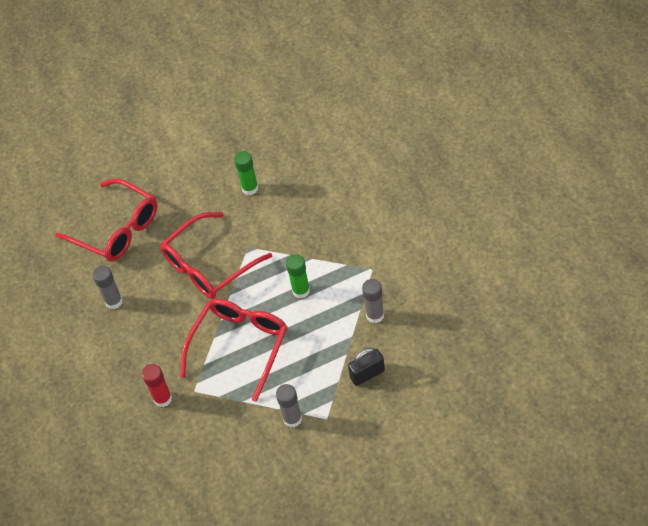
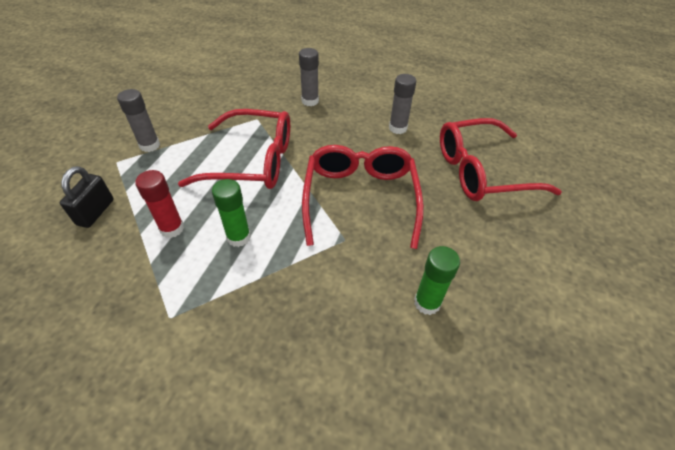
camera: 125 degrees right, 5 degrees down
(163, 399) = (275, 103): red glue stick -> red glue stick (172, 228)
(239, 347) = (251, 161): red glasses -> red glasses turned 60 degrees counterclockwise
(375, 315) = (125, 268): grey glue stick -> grey glue stick (310, 101)

